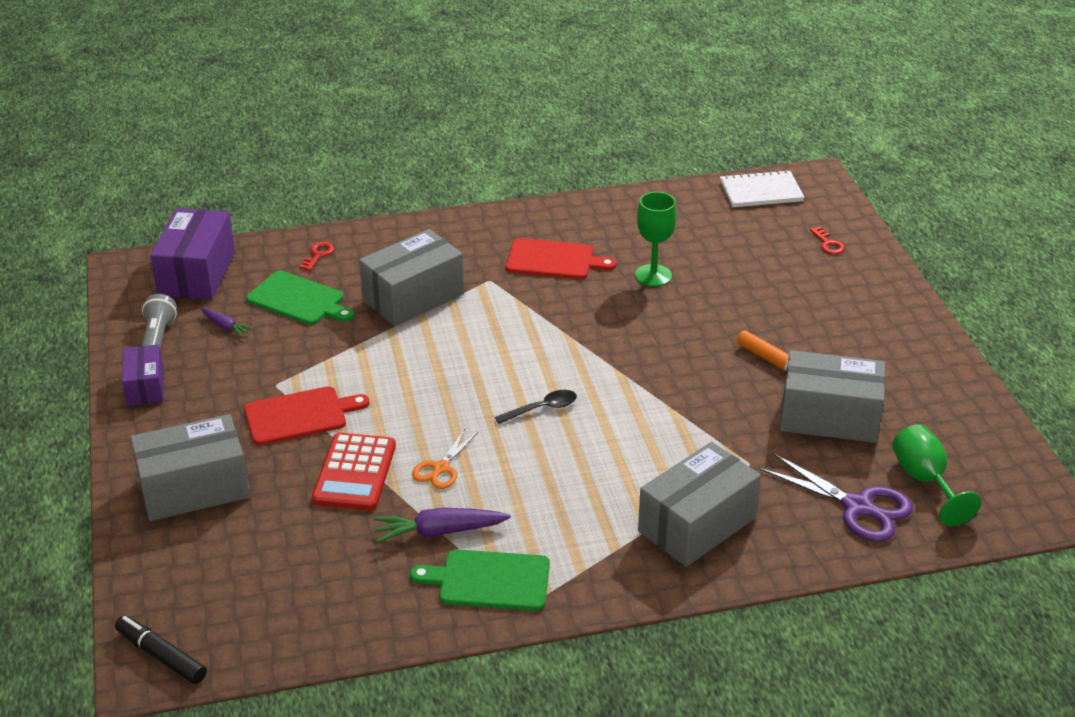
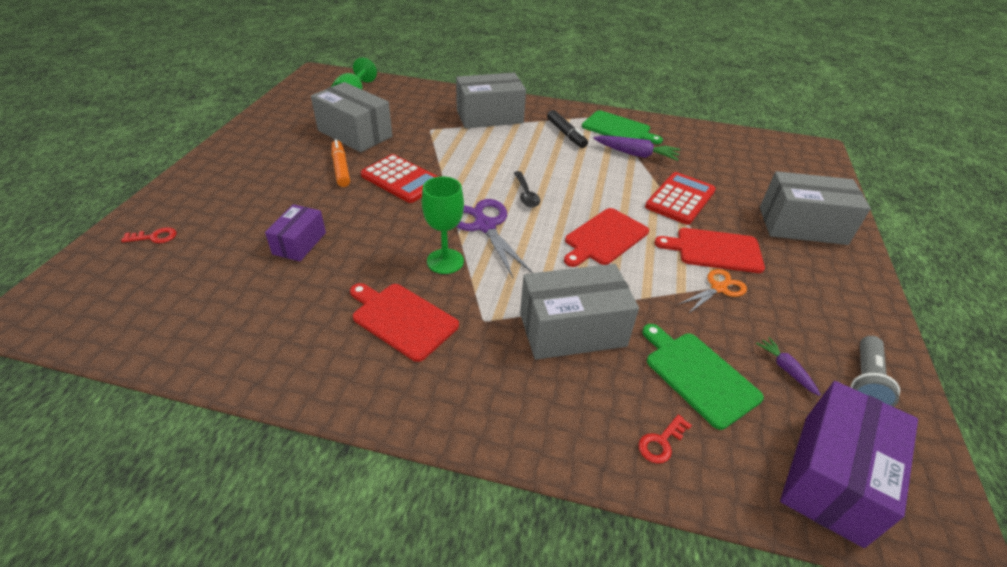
camera: 155 degrees left, 5 degrees up
(145, 387) = (864, 325): purple box -> purple box (299, 243)
(161, 656) = (810, 151): black marker -> black marker (566, 134)
(424, 387) = (604, 238): none -> red cutting board
(441, 468) = (619, 183): orange scissors -> orange scissors (719, 288)
(542, 408) = (526, 194): black spoon -> black spoon turned 105 degrees counterclockwise
(653, 275) = (334, 265): green goblet -> green goblet (445, 261)
(695, 375) = (401, 179): none -> red calculator
(761, 191) = (100, 321): white notebook -> none
(828, 244) = (154, 237): red key -> red key turned 75 degrees clockwise
(858, 507) = (400, 99): purple scissors -> purple scissors (484, 226)

